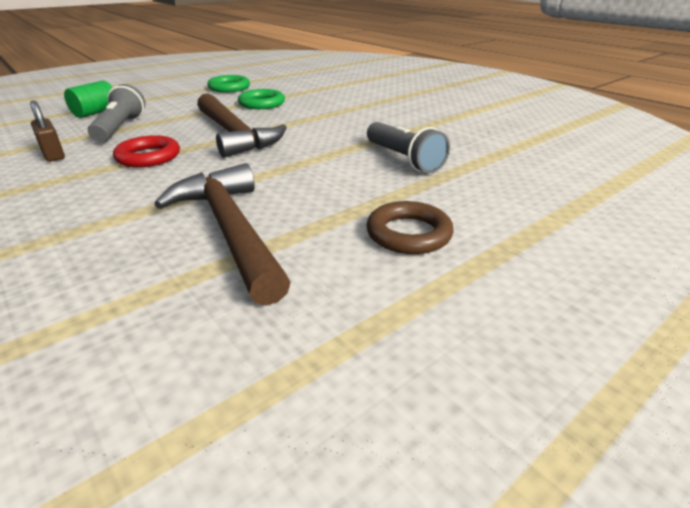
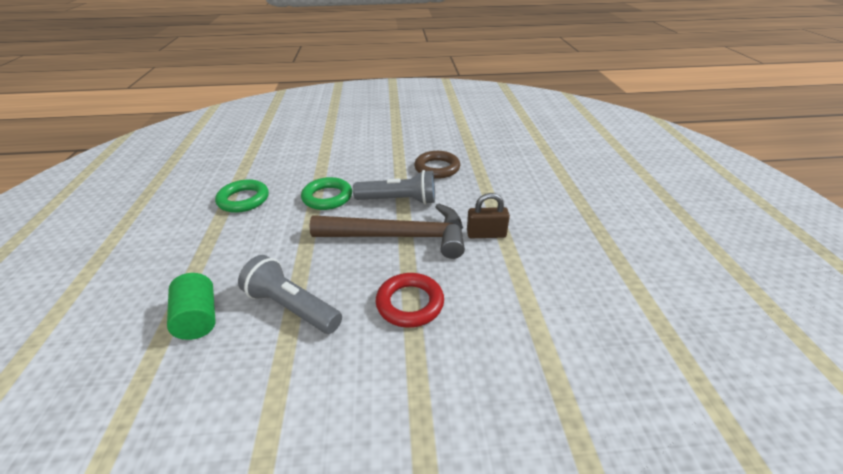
camera: 55 degrees left, 5 degrees up
(53, 154) = (329, 379): brown padlock -> brown padlock (486, 234)
(230, 230) = (602, 292): brown hammer -> none
(403, 159) = (528, 182): grey flashlight -> grey flashlight (399, 200)
(408, 234) = (641, 223): brown ring -> brown ring (437, 168)

